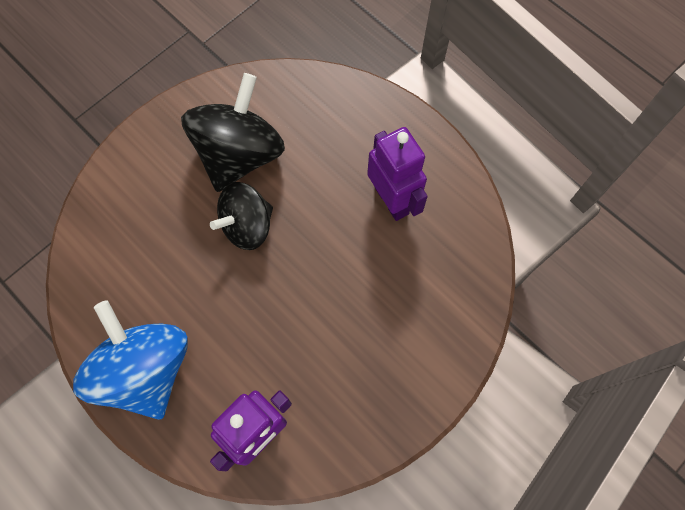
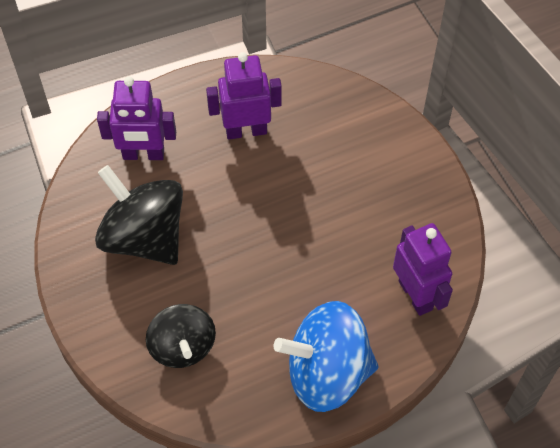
camera: 70 degrees left, 10 degrees down
(247, 226) = (221, 250): black spinning top -> black spinning top (182, 346)
(327, 120) = (143, 154): none -> purple robot

